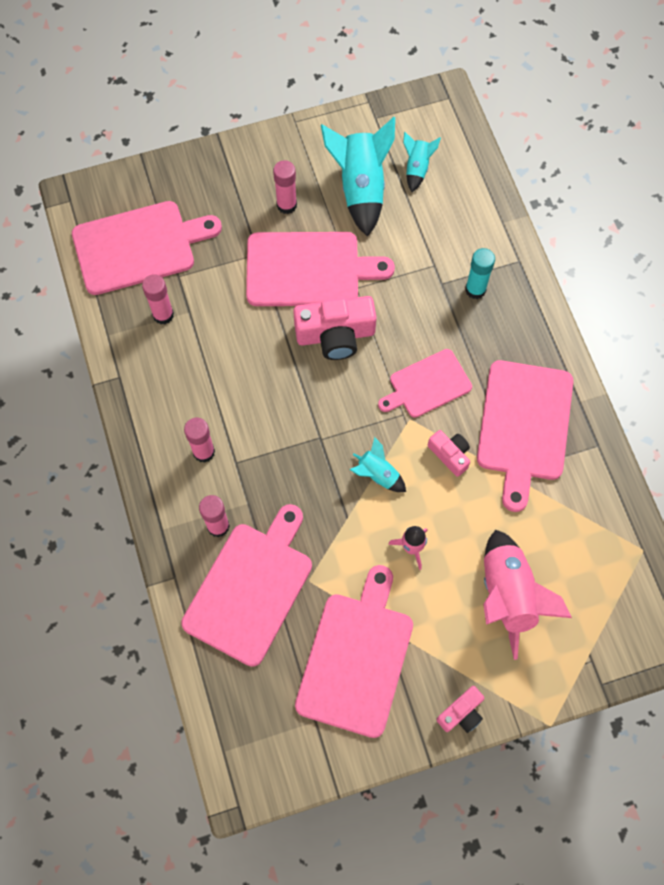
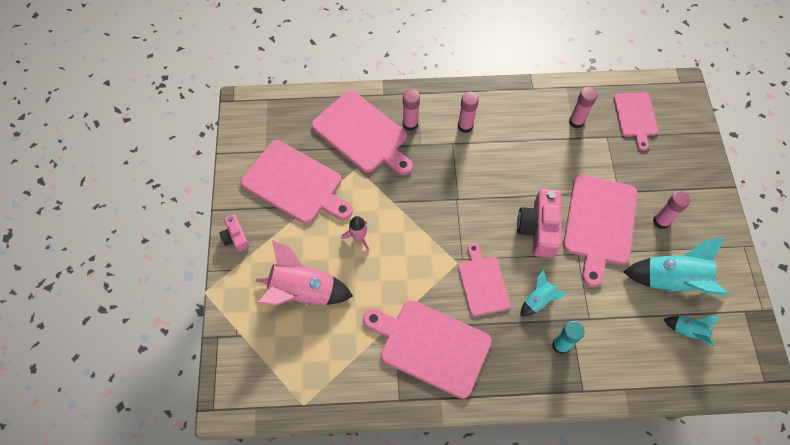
camera: 105 degrees right, 5 degrees down
(139, 246) = (635, 117): pink cutting board -> pink cutting board, size x0.61
(377, 474) = (419, 229): turquoise rocket -> turquoise rocket (538, 300)
(450, 454) = (421, 283): pink camera -> none

